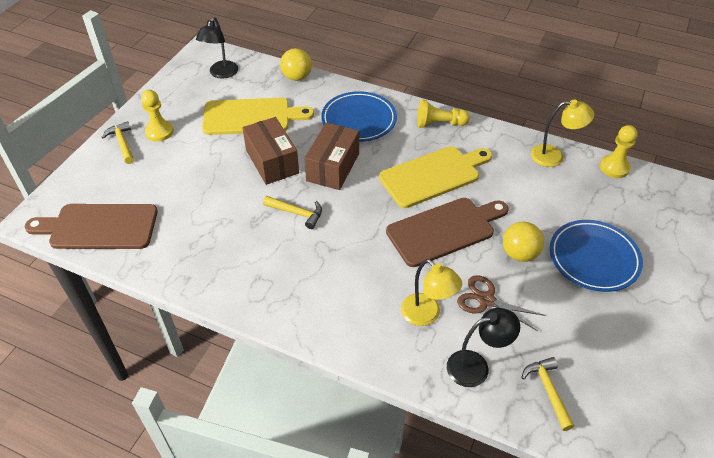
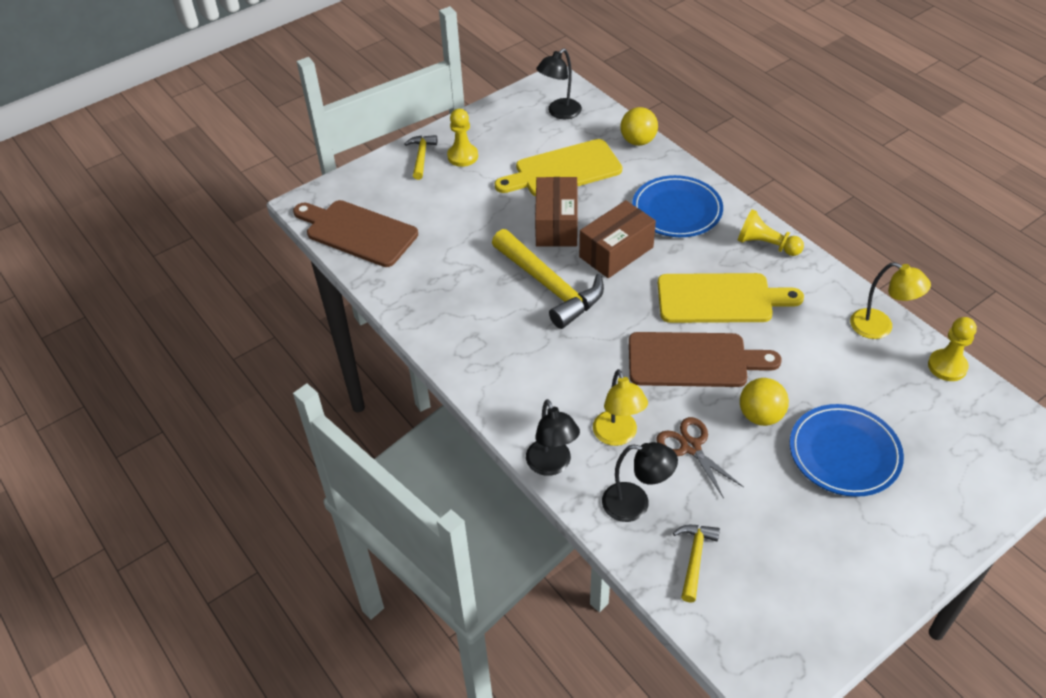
camera: 30 degrees right, 0 degrees up
(251, 117) = (563, 170): yellow cutting board -> yellow cutting board turned 135 degrees clockwise
(297, 213) = (550, 286): yellow hammer -> yellow hammer, size x1.97
(390, 363) = (552, 465): none -> black lamp

